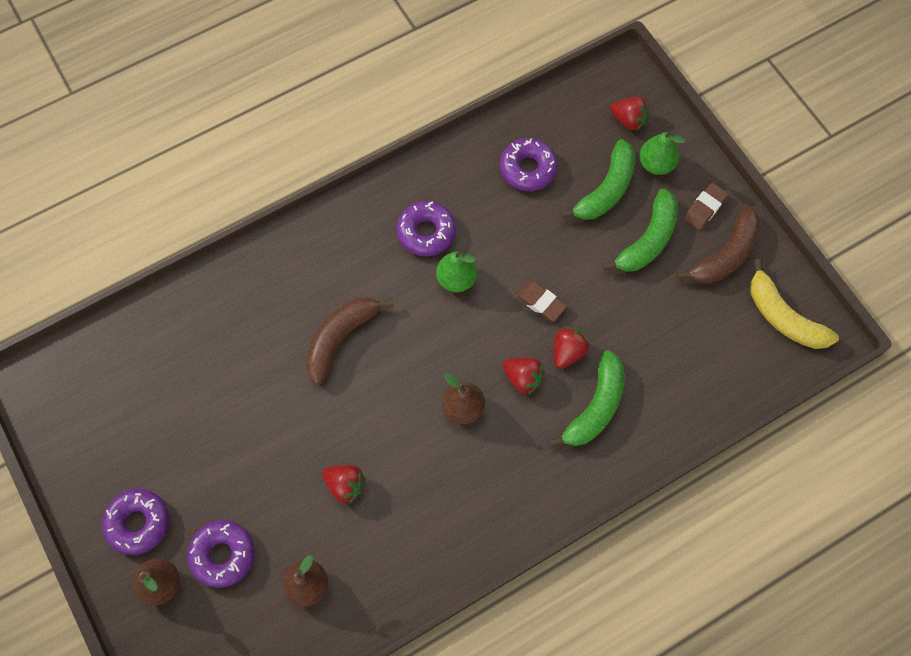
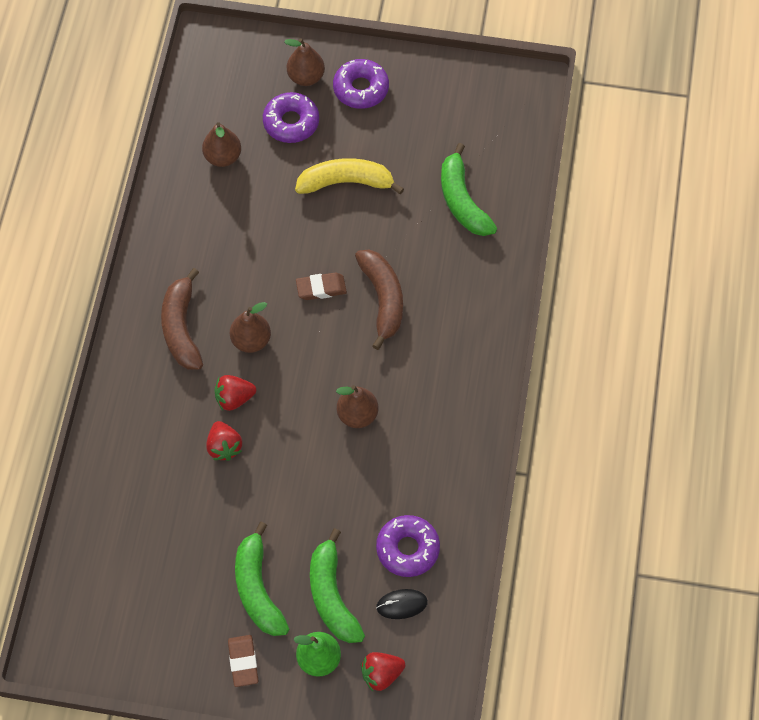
camera: 130 degrees right, 5 degrees down
(345, 485) = (268, 225): red strawberry -> none
(426, 232) = (418, 424): purple donut -> none
(456, 279) = (357, 415): green pear -> brown pear
(540, 302) = (281, 460): brown eraser -> brown eraser (321, 288)
(570, 143) = (401, 604): none -> black mouse
(595, 407) = (165, 430): green banana -> green banana (462, 201)
(725, 255) = (188, 639): brown banana -> brown banana (181, 328)
(783, 317) = (97, 635): yellow banana -> yellow banana (346, 182)

